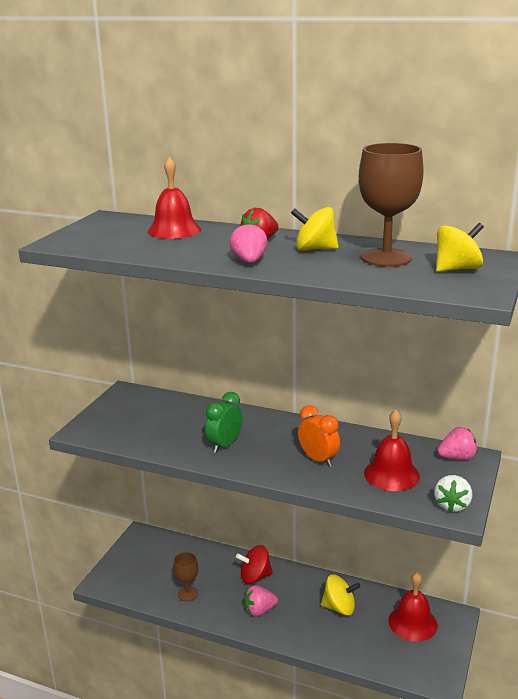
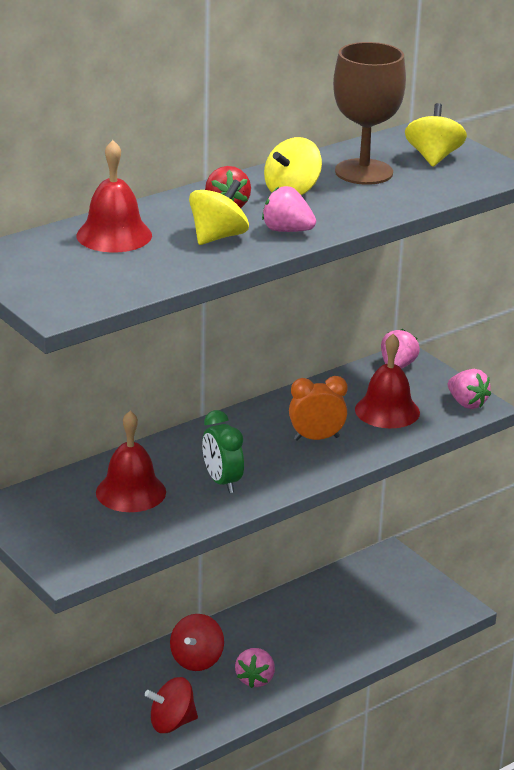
camera: 60 degrees left, 5 degrees up
(187, 594) = (171, 723): brown goblet -> red spinning top
(339, 607) = (306, 622): yellow spinning top -> yellow spinning top (218, 237)
(412, 623) = (374, 586): red bell -> red bell (131, 492)
(452, 505) = (467, 403): white strawberry -> pink strawberry

